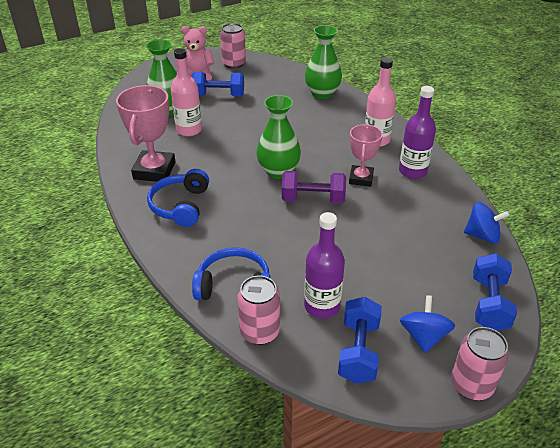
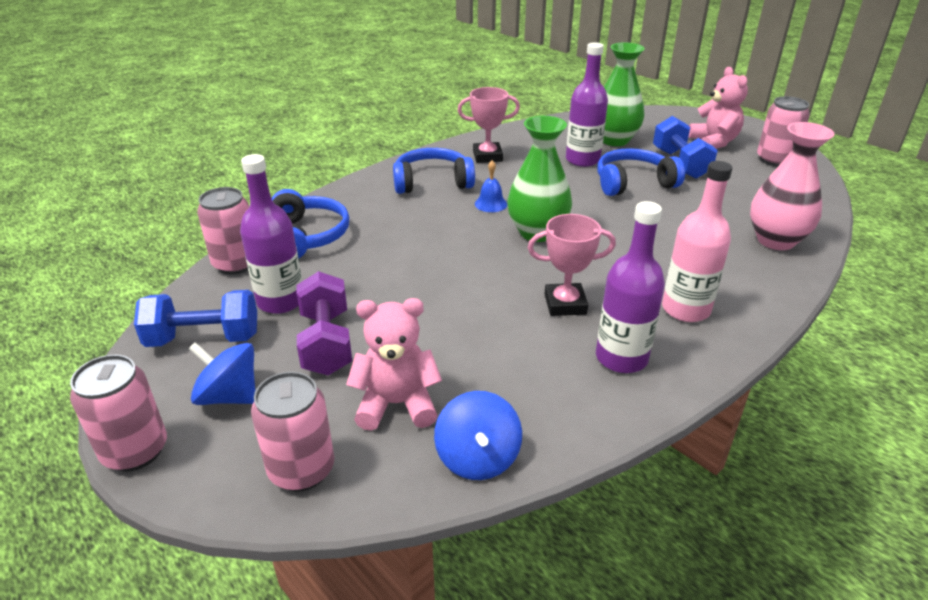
camera: 75 degrees right, 5 degrees down
(154, 170) = (487, 156): pink trophy -> pink trophy, size x0.64
(189, 130) = (582, 160): pink bottle -> purple bottle
(230, 183) = (491, 204): none -> blue bell
(234, 119) = (633, 183): none -> blue headphones
(313, 199) = (490, 267): purple dumbbell -> purple dumbbell (326, 343)
(322, 93) = (775, 240): green vase -> pink vase
(423, 336) = (229, 396): blue spinning top -> blue spinning top turned 150 degrees counterclockwise
(439, 259) = (397, 404): none -> pink teddy bear
(489, 304) = (302, 470): blue dumbbell -> pink can

